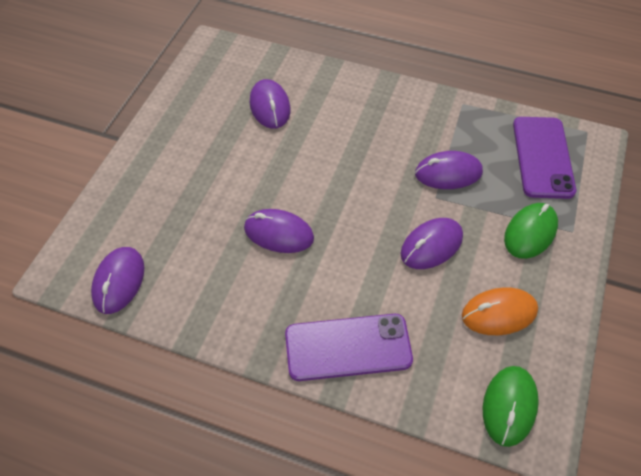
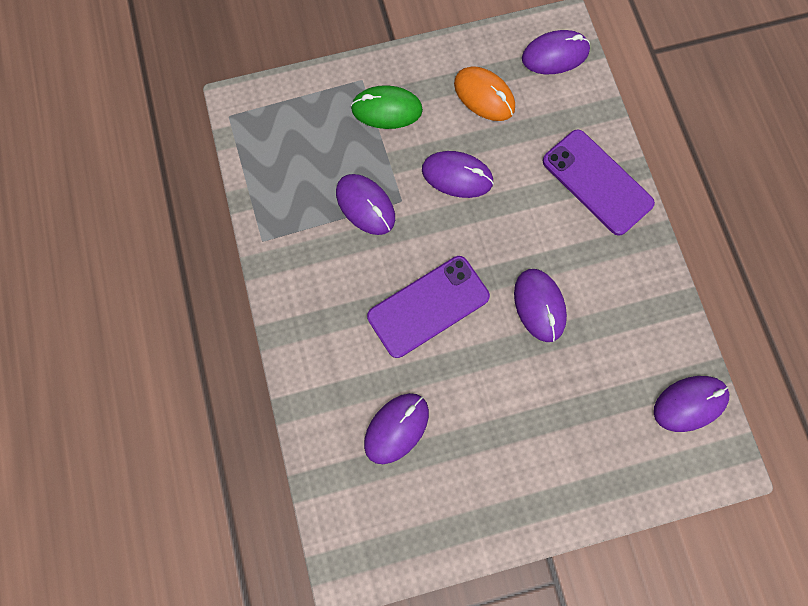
camera: 125 degrees left, 20 degrees up
(509, 406) = (555, 55): green mouse -> purple mouse
(543, 157) = (289, 138): purple phone -> purple phone (428, 306)

